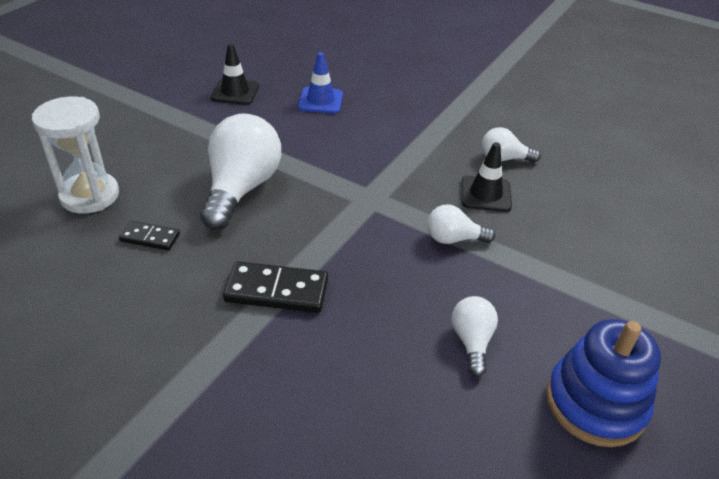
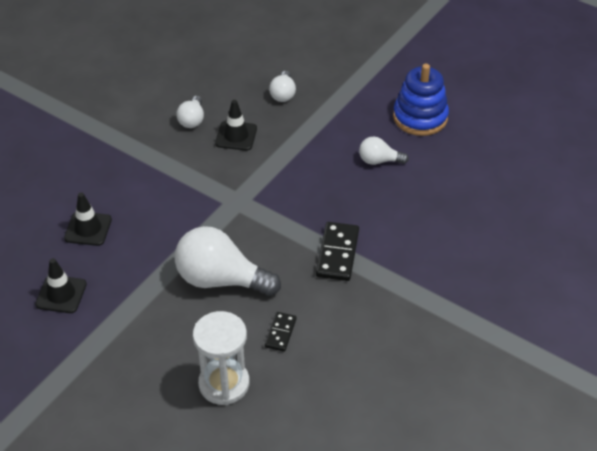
camera: 85 degrees left, 5 degrees up
(320, 101) = (88, 229): blue traffic cone -> black traffic cone
(453, 239) = (285, 159): white light bulb -> white light bulb (283, 94)

